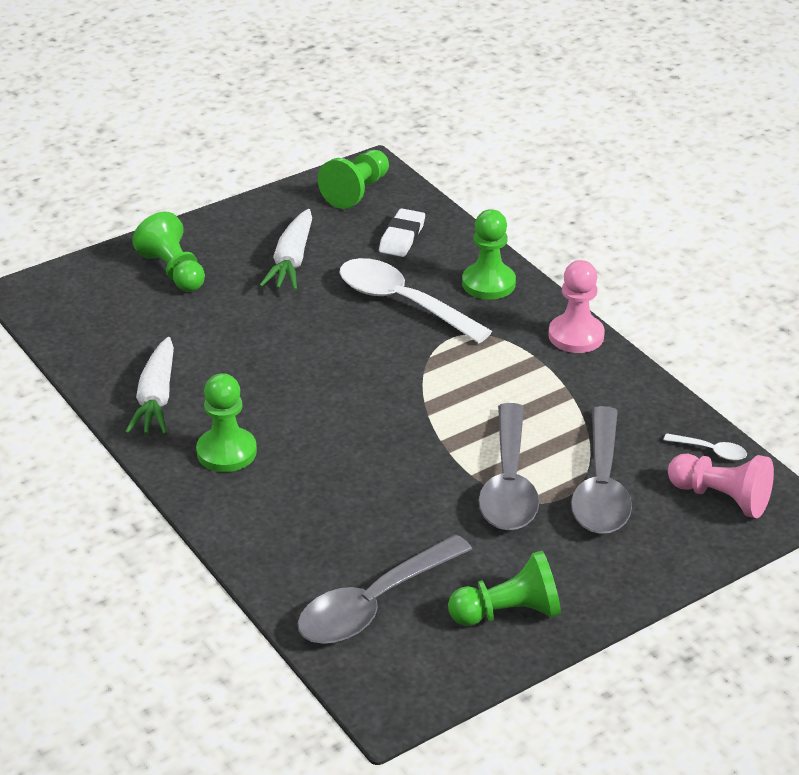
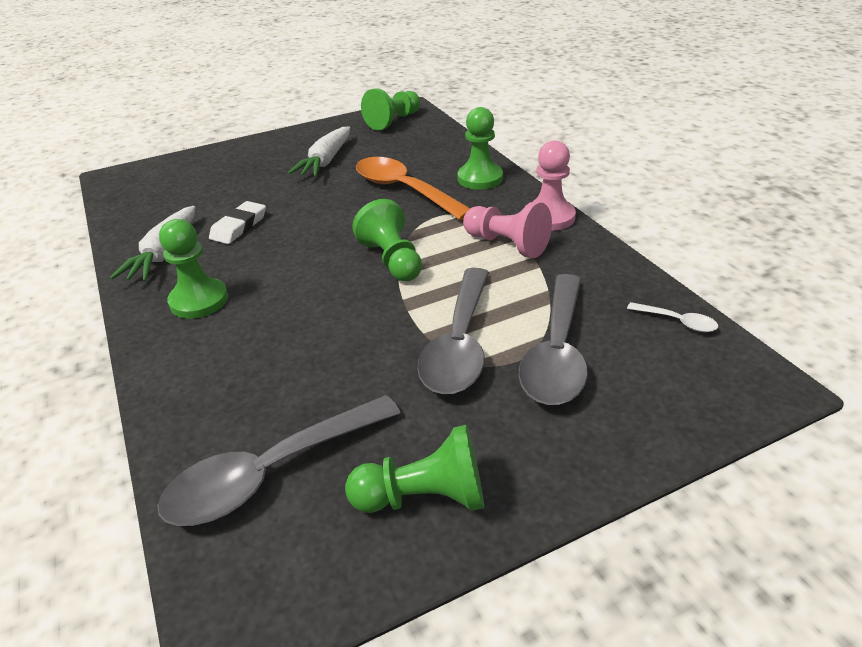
camera: 10 degrees right, 0 degrees up
(173, 271) = (232, 166): green pawn -> green pawn (392, 260)
(402, 237) = (418, 148): white eraser -> white eraser (239, 227)
(403, 302) = (404, 190): white spoon -> orange spoon
(721, 498) = (690, 372): pink pawn -> pink pawn (507, 244)

